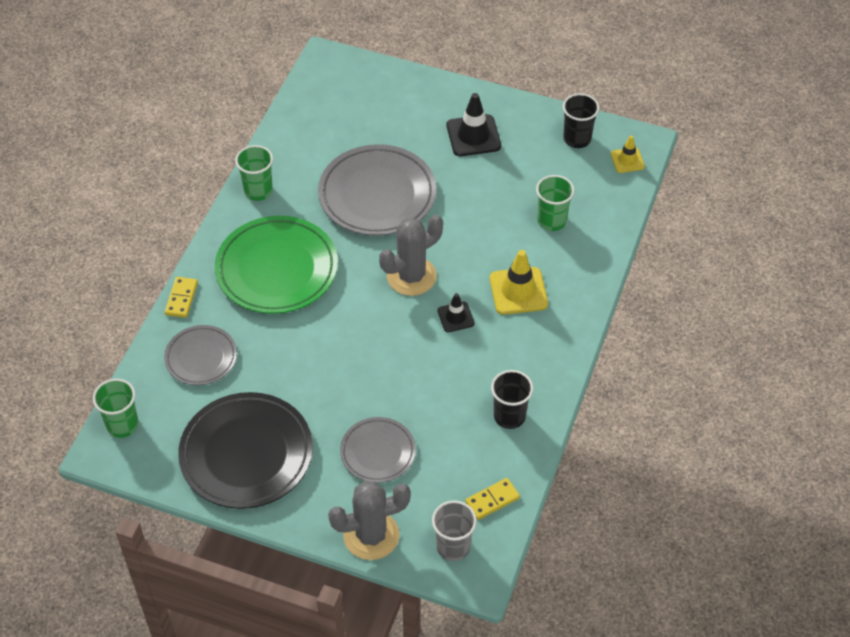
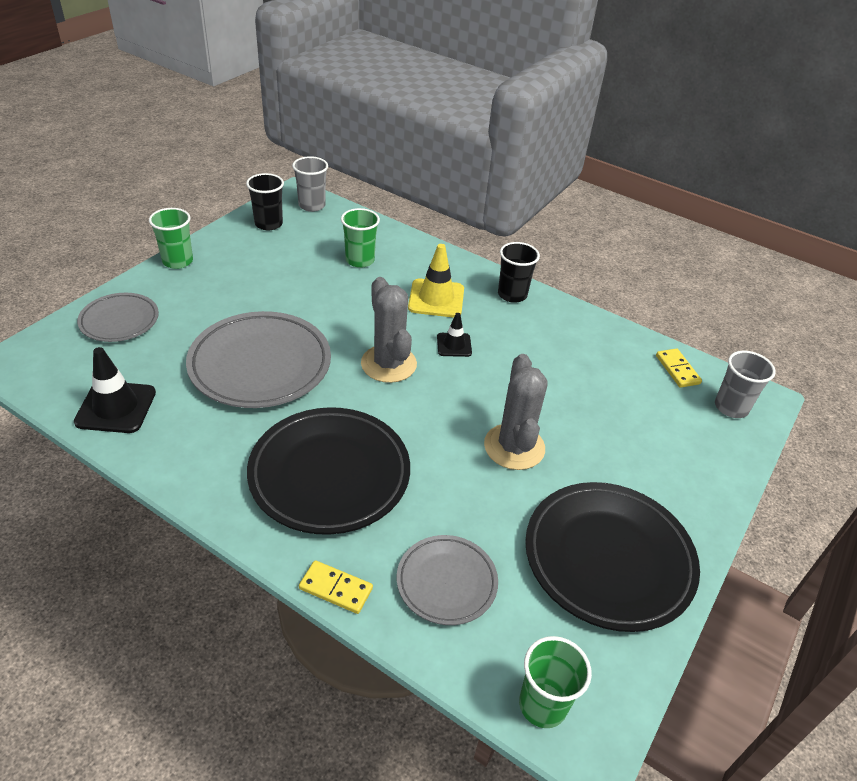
camera: 80 degrees left, 10 degrees down
(258, 191) = (188, 468): green cup -> green cup (178, 261)
(277, 269) = (329, 474): green plate -> black plate
(371, 535) = (721, 465): grey cactus -> grey cactus (514, 447)
(378, 452) = (615, 438): grey plate -> grey plate (119, 321)
(473, 136) = (221, 281): black traffic cone -> black traffic cone (116, 407)
(509, 416) = (582, 337): black cup -> black cup (512, 294)
(627, 160) = (312, 205): yellow traffic cone -> grey cup

